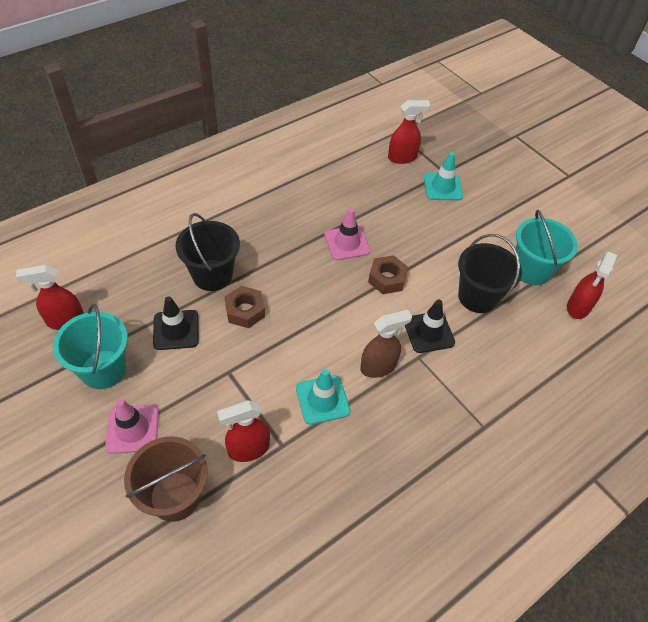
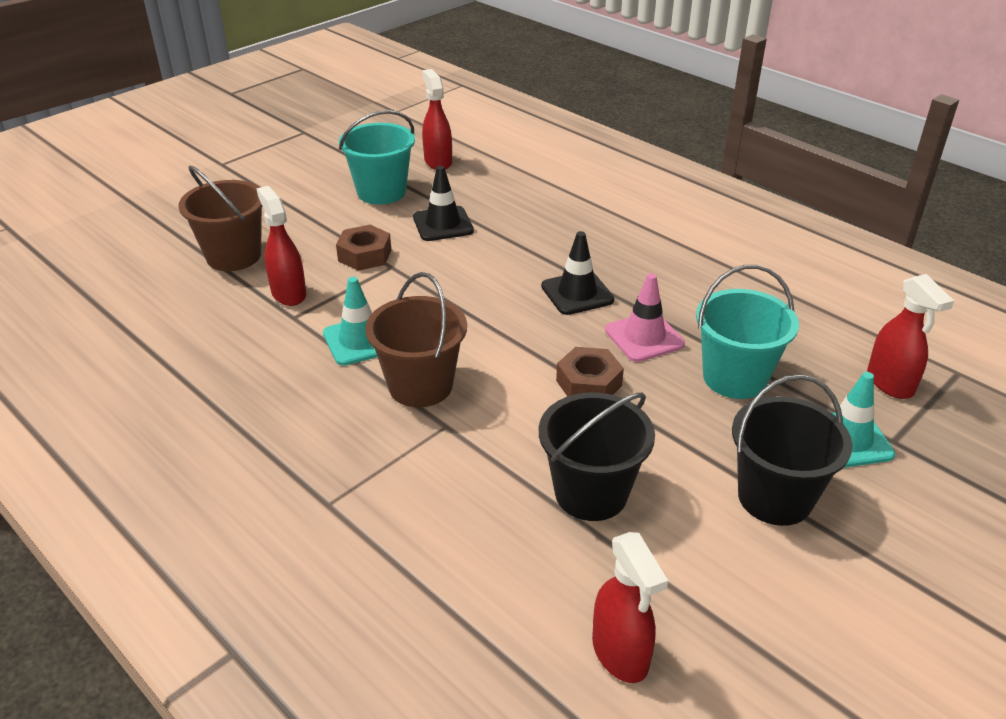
camera: 85 degrees right, 15 degrees down
(132, 429) = (311, 220): pink traffic cone -> none
(212, 275) = (534, 235): black bucket -> black bucket (774, 497)
(245, 311) = (485, 266): brown nut -> brown nut (365, 255)
(378, 366) = (420, 386): brown spray bottle -> brown bucket
(428, 332) = (496, 434): black traffic cone -> black traffic cone (577, 293)
(531, 270) = (691, 575): turquoise bucket -> turquoise bucket (735, 378)
(578, 307) = (620, 654): red spray bottle -> red spray bottle turned 135 degrees counterclockwise

